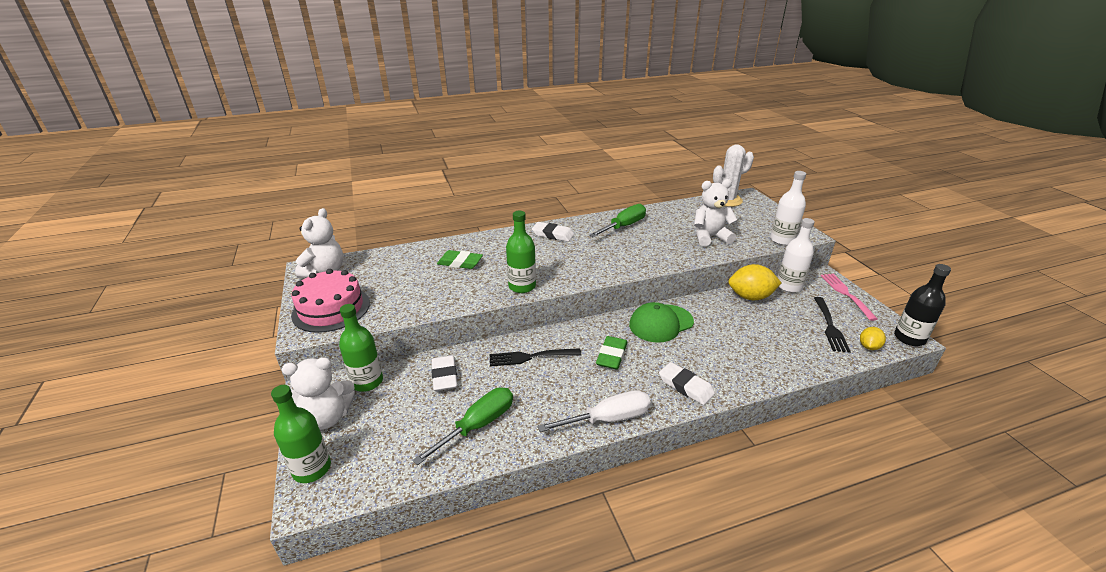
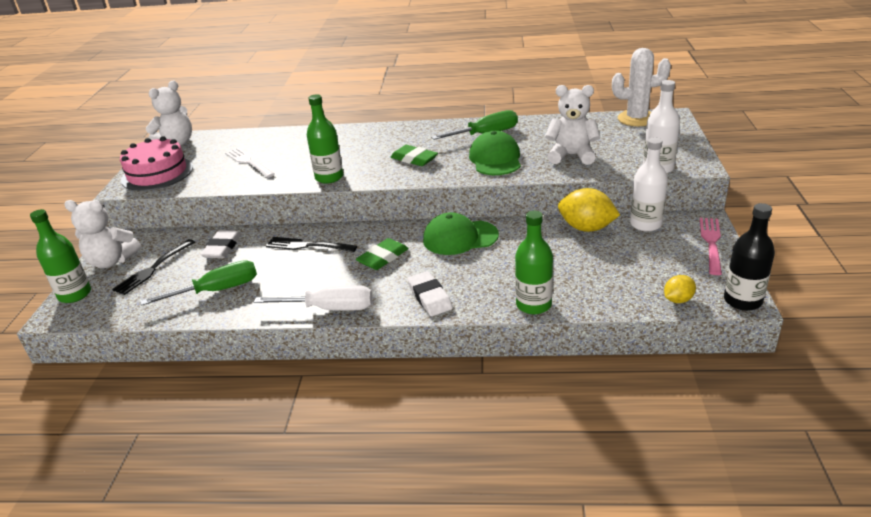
camera: 25 degrees right, 0 degrees up
(367, 382) = (160, 241): green bottle -> green bottle (533, 305)
(425, 282) = (249, 162): none -> white fork
(460, 263) = (293, 150): green eraser -> green eraser (414, 159)
(553, 234) = (404, 134): white eraser -> none
(653, 248) = (495, 159): none -> green cap
(829, 326) = (652, 271): black fork -> black fork (153, 268)

